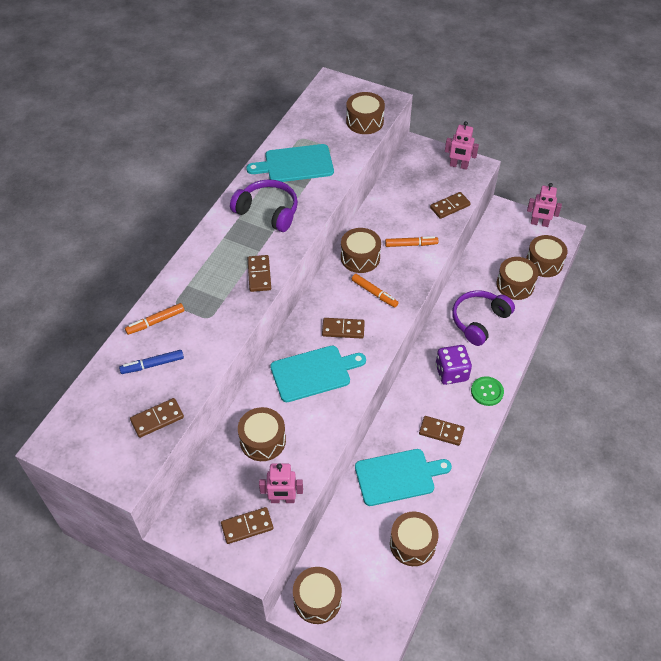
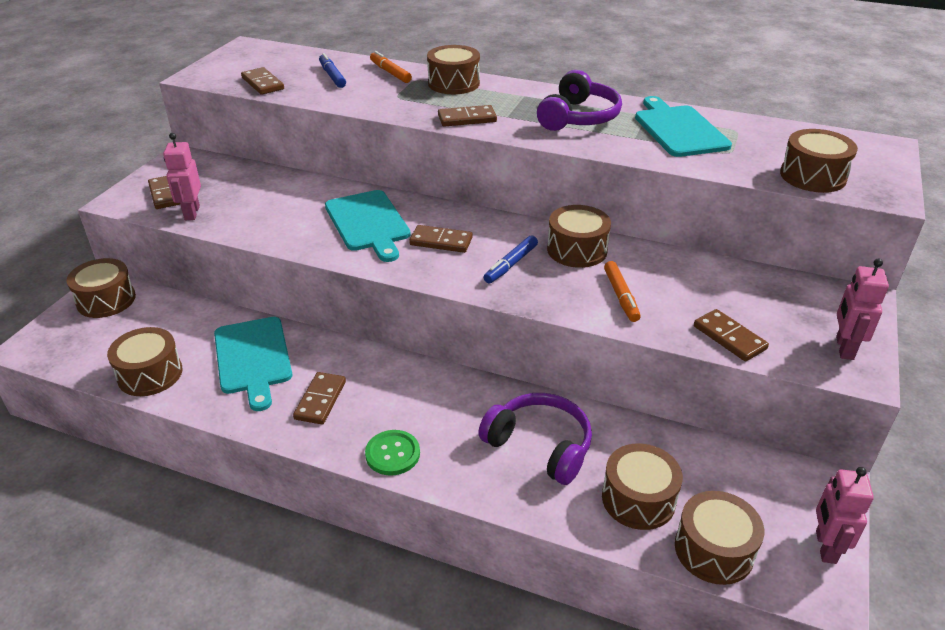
camera: 85 degrees right, 15 degrees down
(262, 440) = (273, 196): brown drum -> brown drum (453, 83)
(343, 329) = (441, 241): brown domino -> brown domino turned 75 degrees counterclockwise
(374, 293) = (511, 265): orange marker -> blue marker
(451, 373) = (428, 411): purple dice -> none

